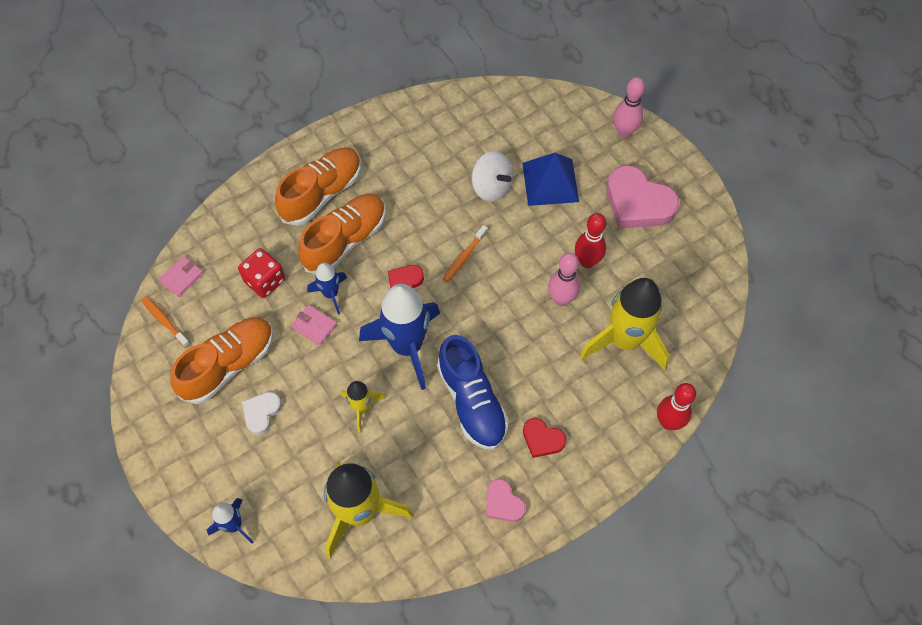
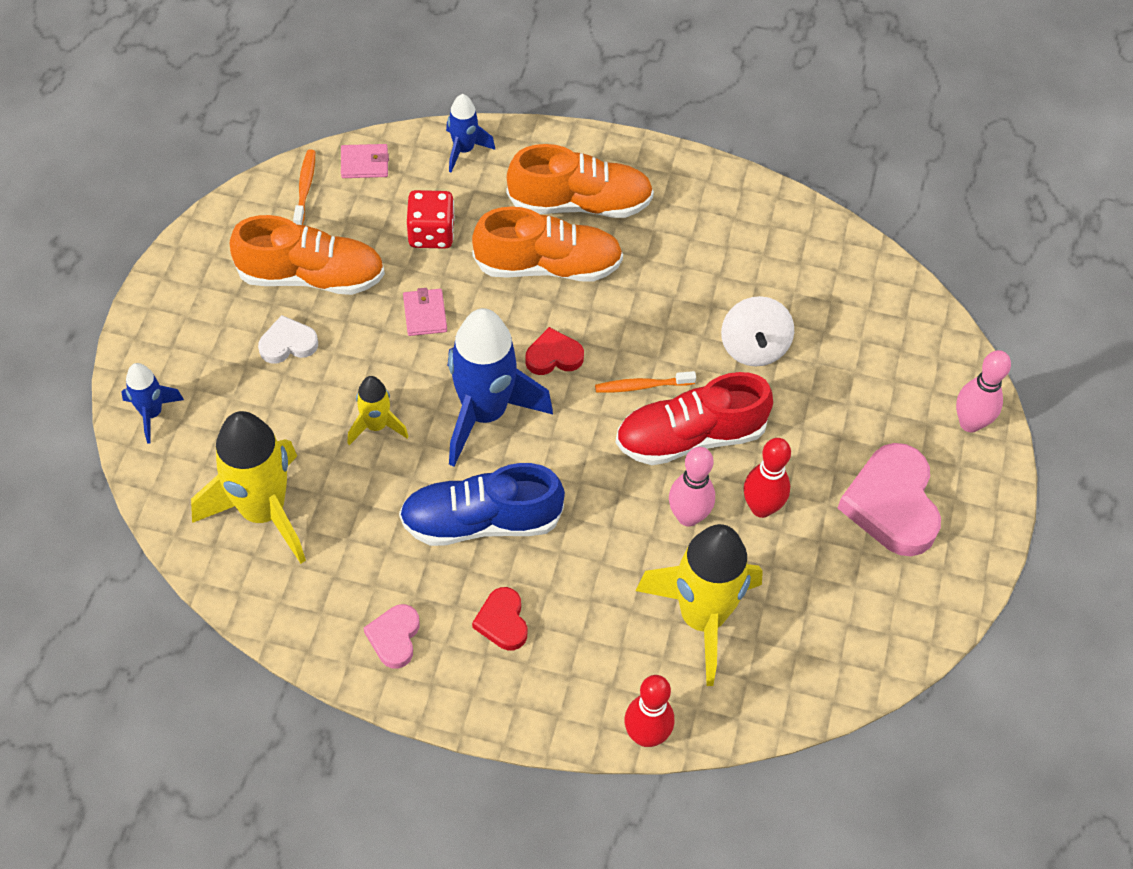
camera: 45 degrees right, 5 degrees down
(331, 294) = (475, 300): blue rocket -> blue rocket (464, 150)
(472, 401) = (481, 521): blue shoe -> blue shoe turned 60 degrees clockwise
(516, 259) = (690, 437): none -> red shoe
(550, 182) = (822, 398): blue pyramid -> none

